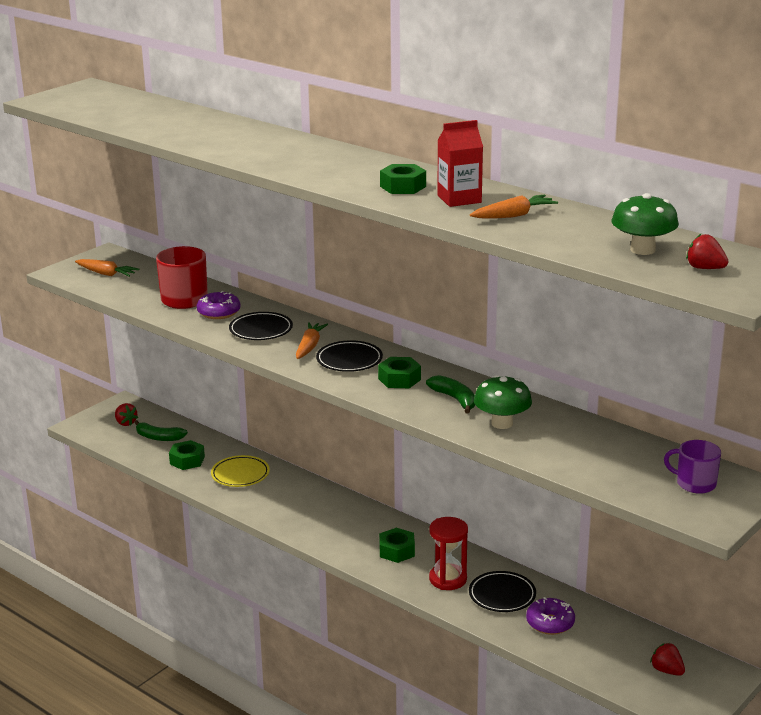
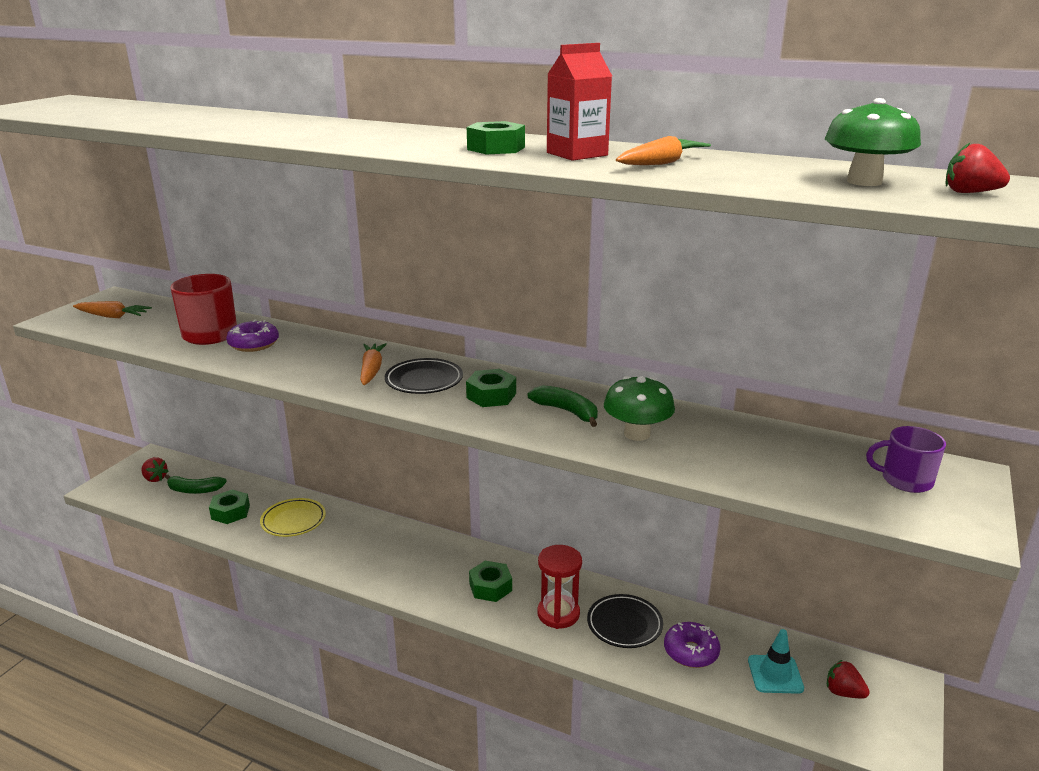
camera: 15 degrees left, 0 degrees up
(261, 330) = (308, 358): black plate -> none
(615, 649) = (775, 674): none -> turquoise traffic cone

